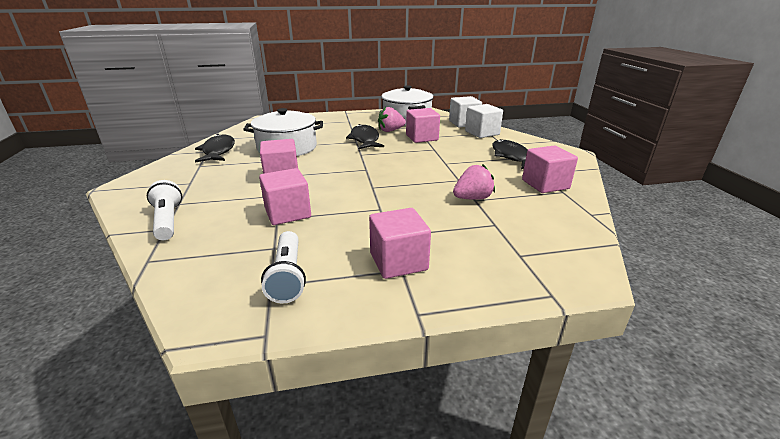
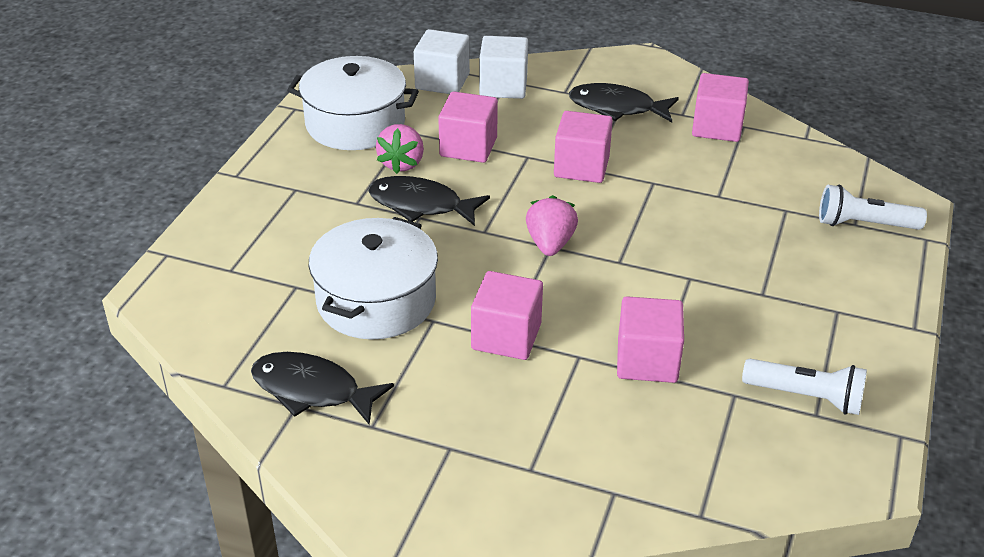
camera: 60 degrees left, 10 degrees up
(168, 221) = (589, 486): white flashlight -> white flashlight (864, 224)
(398, 261) = (822, 307): pink cube -> pink cube (581, 167)
(472, 198) = (714, 196): pink strawberry -> pink strawberry (550, 244)

